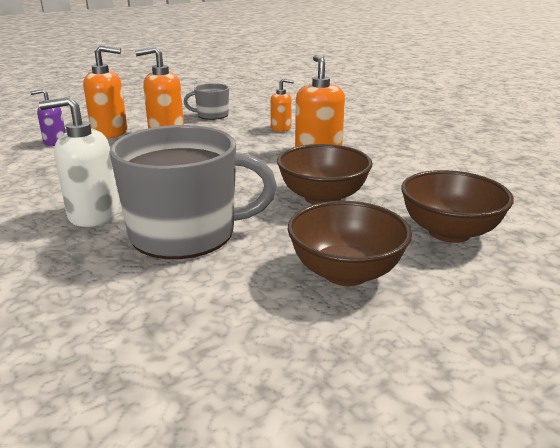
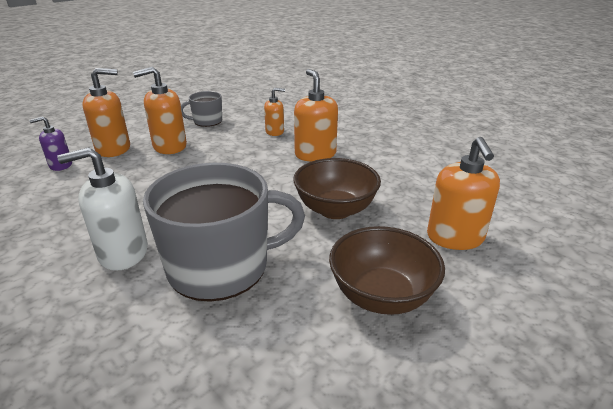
camera: 10 degrees left, 5 degrees up
(449, 232) = (455, 237): brown bowl -> orange soap dispenser

